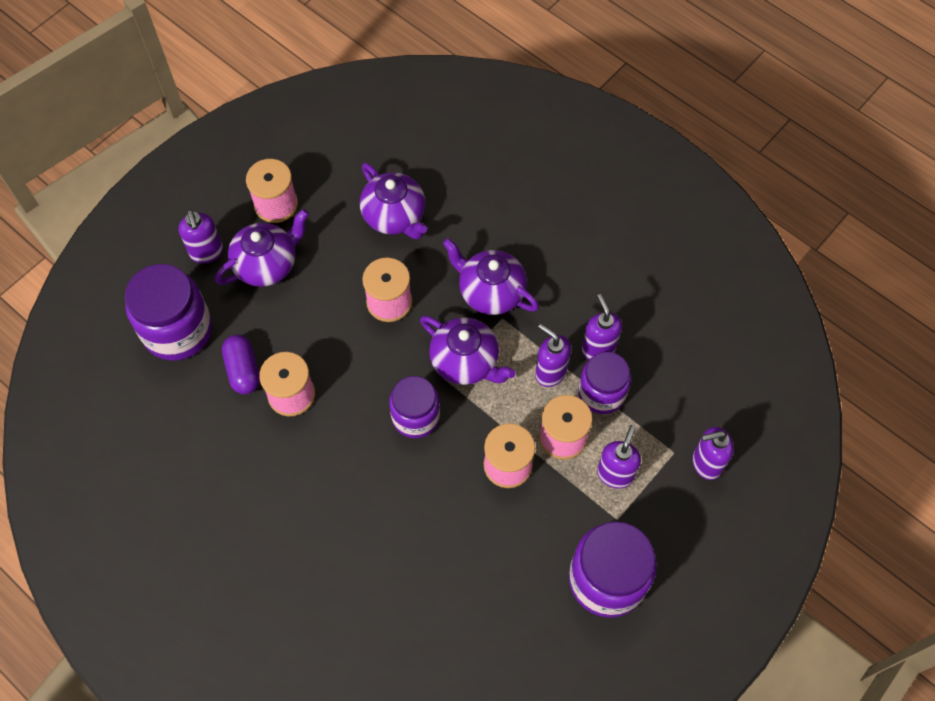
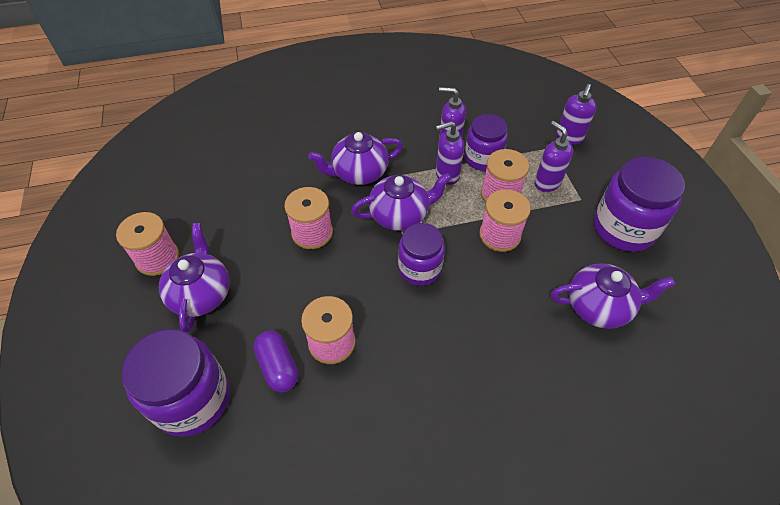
camera: 55 degrees left, 10 degrees down
(207, 252) = (144, 332): purple soap dispenser -> none
(243, 370) = (278, 367): purple capsule -> purple capsule turned 45 degrees clockwise
(395, 216) = (248, 192): purple teapot -> purple teapot (599, 306)

